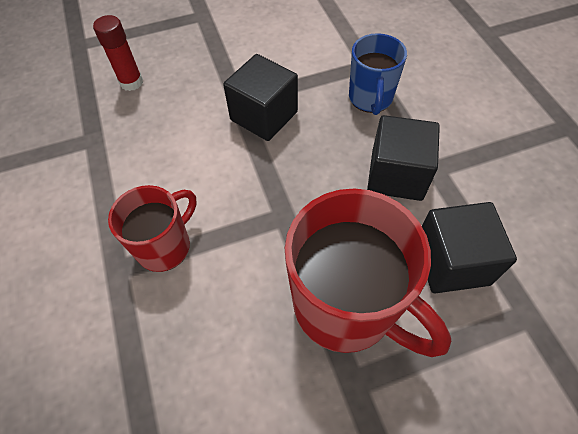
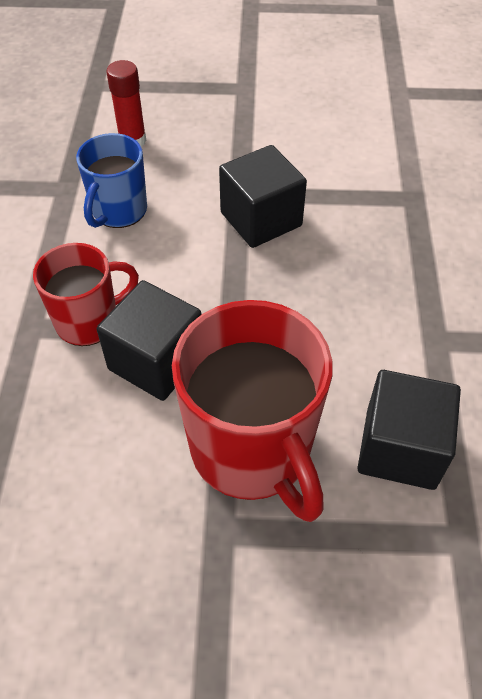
camera: 20 degrees right, 5 degrees down
(370, 98) = (397, 237): blue mug -> blue mug (118, 211)
(396, 175) = (384, 332): black cube -> black cube (156, 361)

